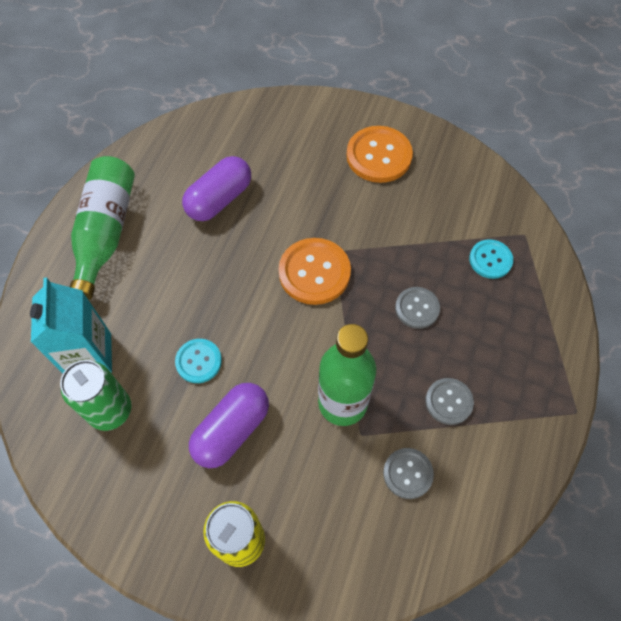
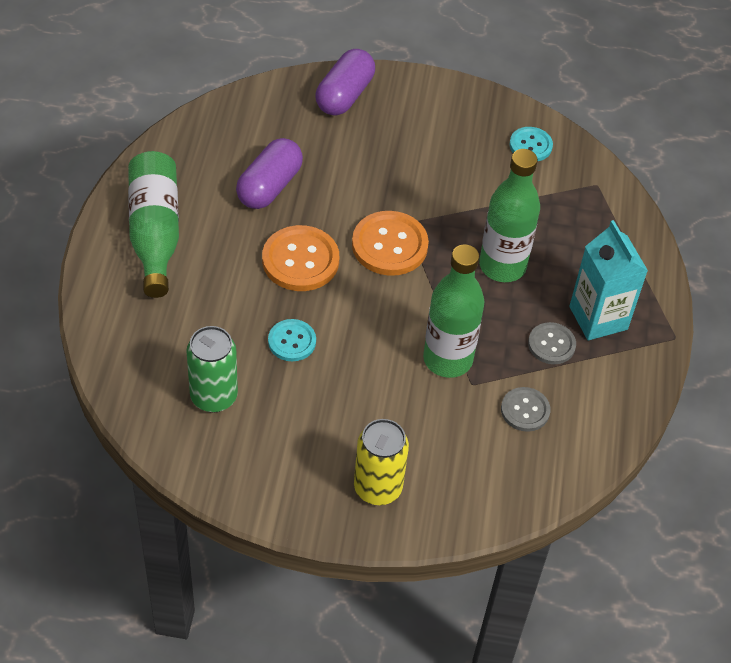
camera: 15 degrees left, 10 degrees down
(89, 355) = (176, 350): turquoise carton -> turquoise carton (598, 318)
(231, 430) = (343, 397): purple capsule -> purple capsule (344, 95)
(379, 156) = (430, 125): orange button -> orange button (300, 260)
(417, 308) = (502, 266): grey button -> green bottle
(490, 260) = (567, 212): turquoise button -> turquoise button (530, 145)

